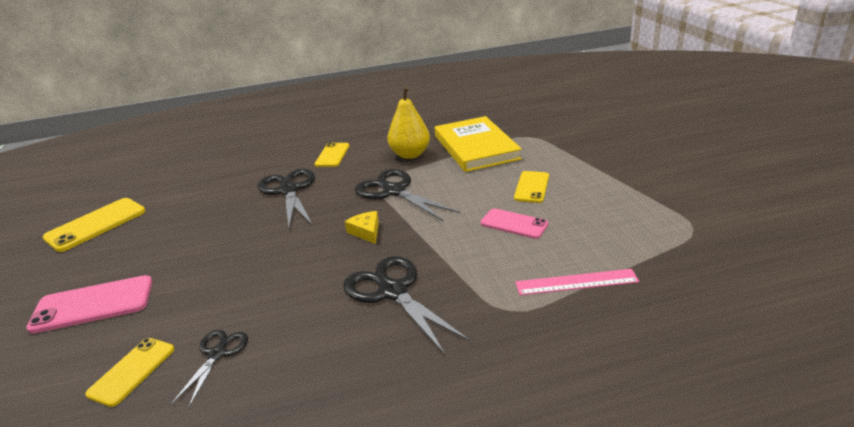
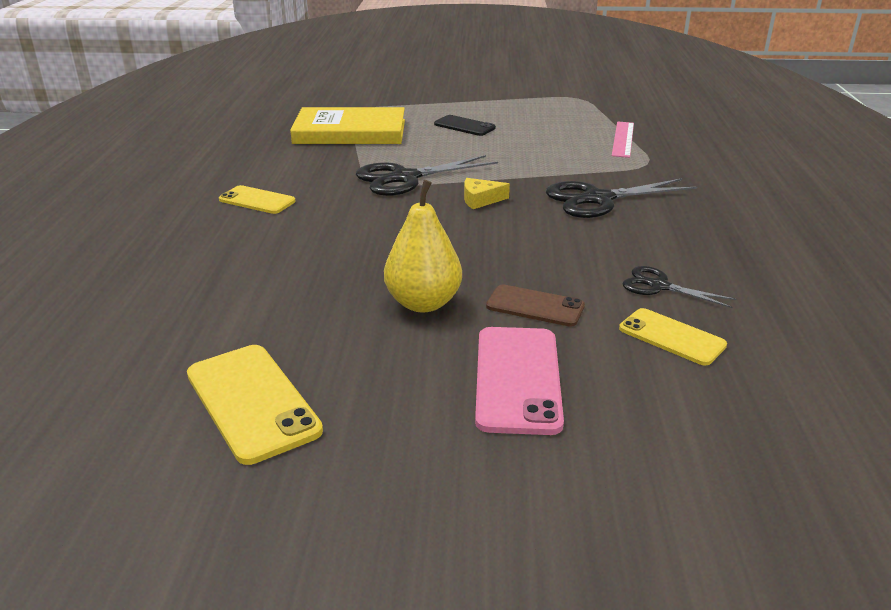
camera: 75 degrees left, 0 degrees up
(186, 293) = (535, 306): none -> brown phone
(289, 190) = (329, 233): black scissors -> none
(410, 154) = (322, 161): yellow pear -> yellow pear (423, 303)
(514, 224) = (523, 142): pink phone -> none
(532, 187) = (464, 126): yellow phone -> black phone

